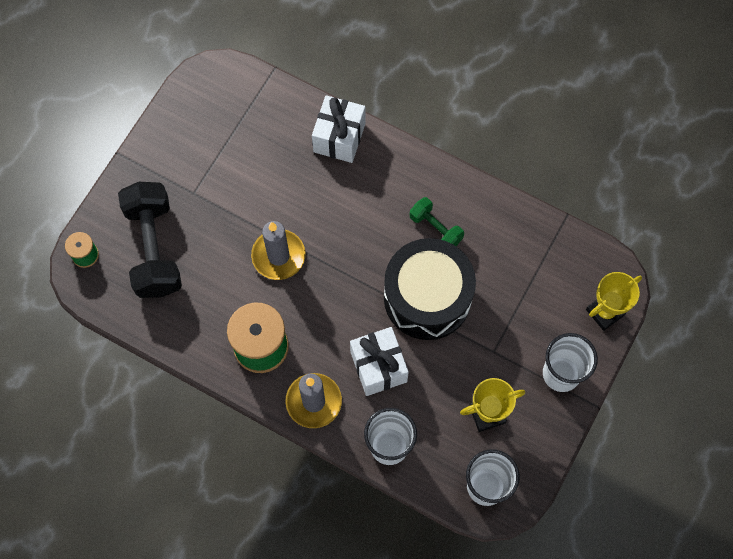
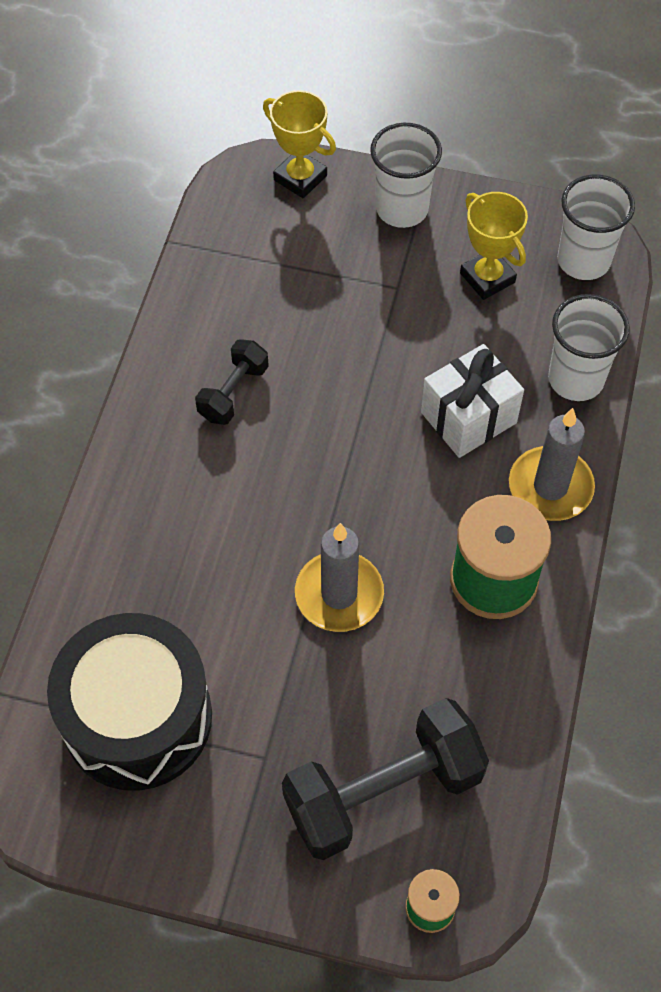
camera: 105 degrees left, 10 degrees down
(339, 137) = (110, 558): white gift -> none
(427, 297) = (344, 380): black drum -> black drum (137, 717)
(435, 229) = (233, 392): green dumbbell -> black dumbbell

